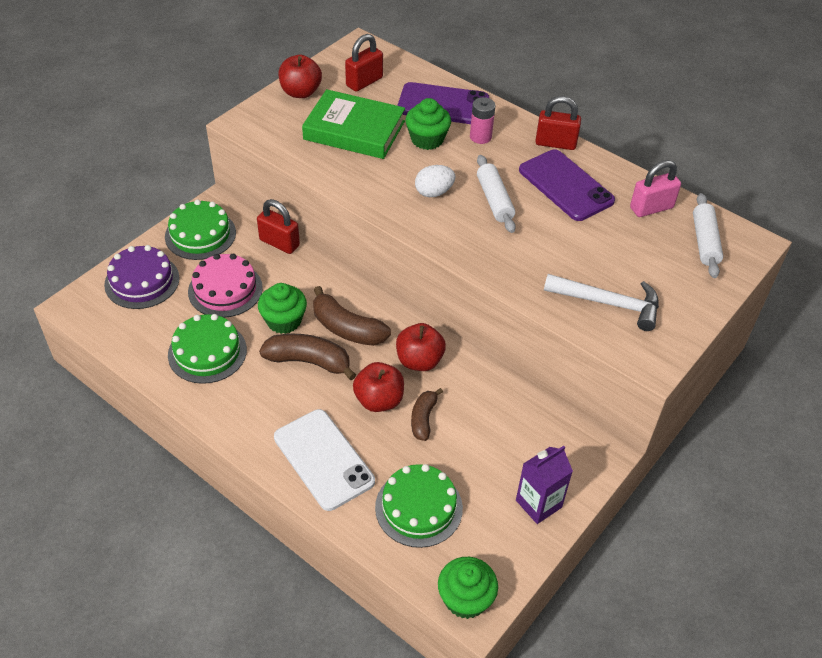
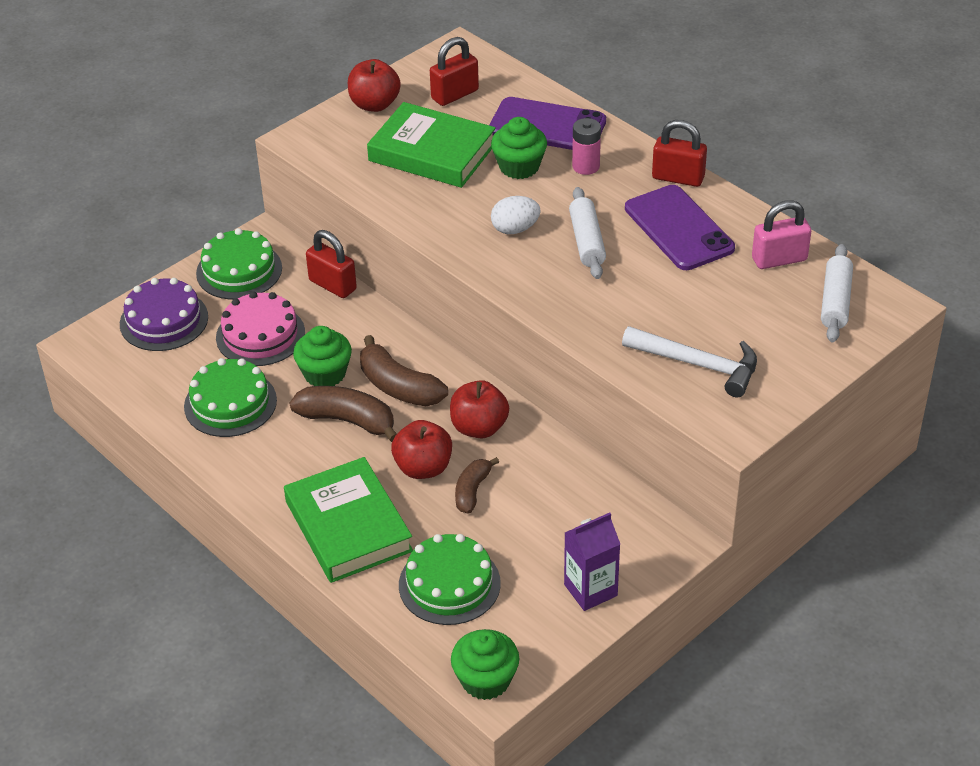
camera: 10 degrees right, 5 degrees down
(323, 459) = (348, 526): white phone -> green book

